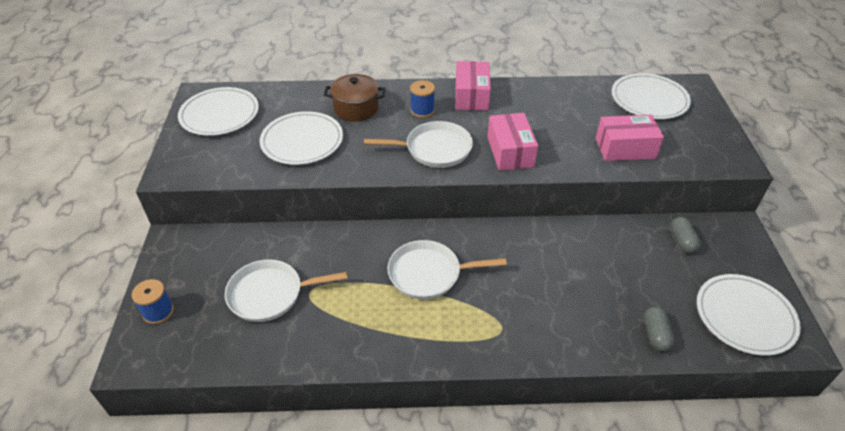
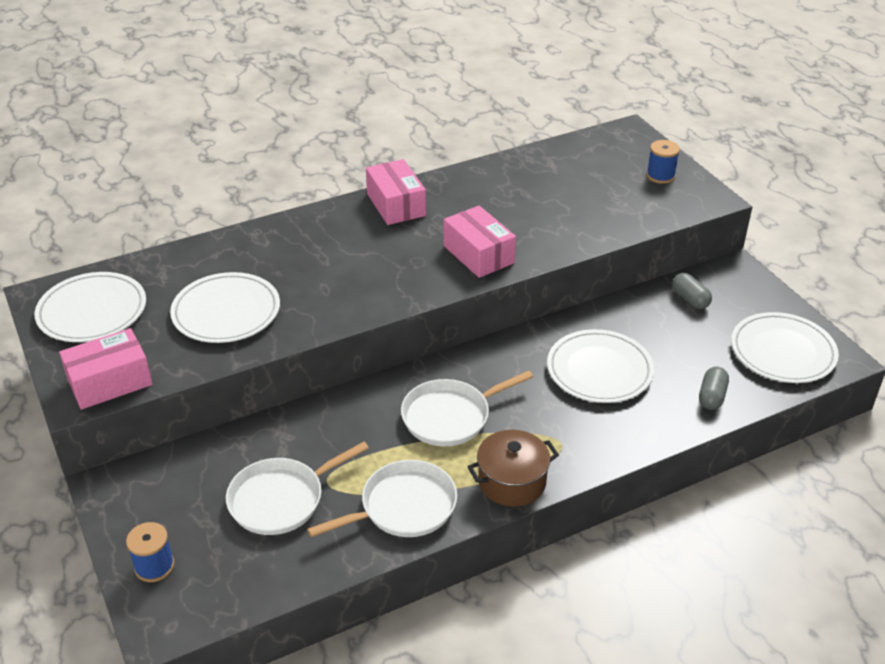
camera: 25 degrees left, 5 degrees down
(356, 108) = (266, 256): brown pot -> brown pot (512, 482)
(422, 110) = (349, 236): blue spool -> blue spool (660, 176)
(434, 149) = (392, 275): white pan -> white pan (404, 507)
(625, 148) = (596, 216): pink box -> pink box (110, 382)
(649, 99) = (592, 158): white plate -> white plate (599, 370)
(655, 335) = (711, 396): grey capsule -> grey capsule turned 45 degrees clockwise

